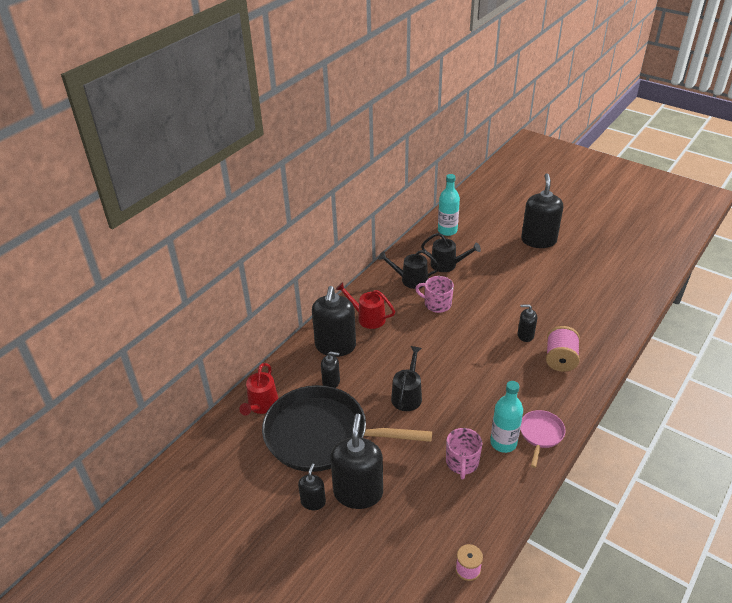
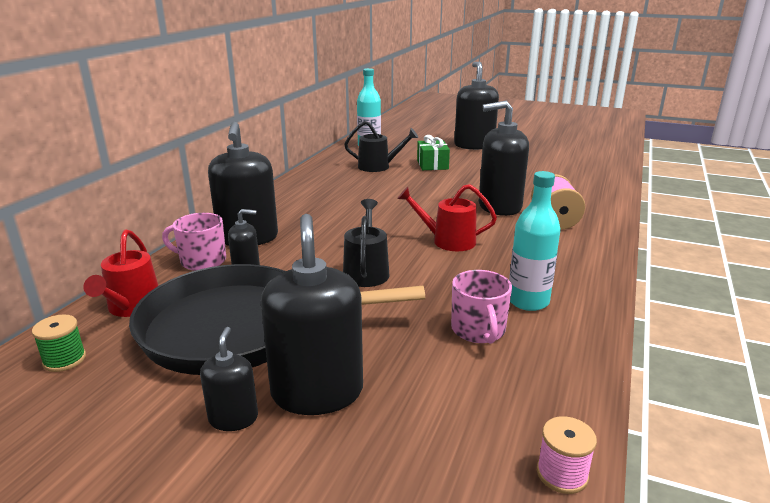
camera: 15 degrees left, 15 degrees down
(228, 443) = (64, 360): none -> green spool
(367, 317) = (289, 211): red watering can -> red watering can (448, 241)
(410, 280) = (337, 179): black watering can -> none
(437, 304) = (377, 194): pink mug -> pink mug (202, 261)
(492, 267) = (432, 165): none -> green gift
(525, 335) = (499, 206): black soap dispenser -> black soap dispenser, size x1.97
(540, 434) = (574, 286): pink pan -> none

